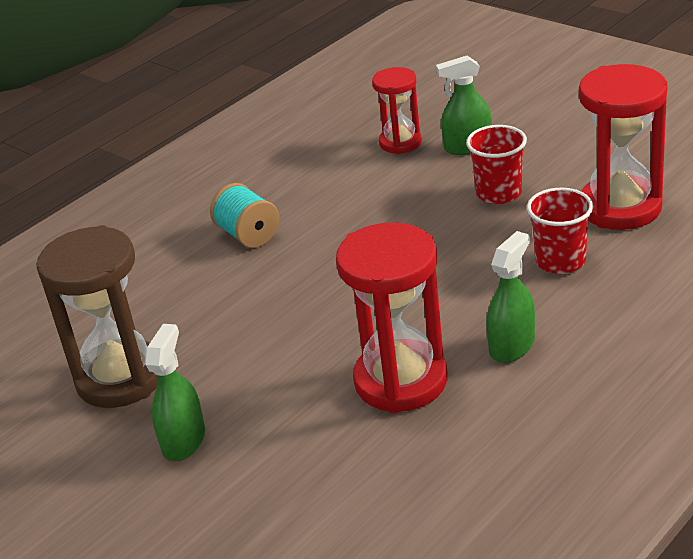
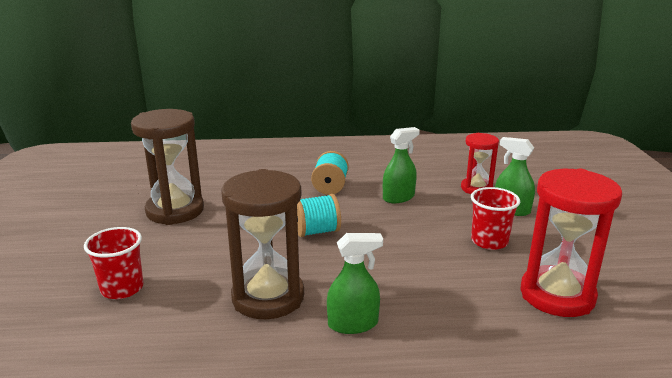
camera: 40 degrees right, 10 degrees down
(183, 441) = (142, 252): green spray bottle -> green spray bottle (398, 197)
(327, 291) = (317, 231): none -> turquoise spool
(401, 381) = (268, 297): red hourglass -> brown hourglass
(560, 261) = (463, 299): red cup -> red cup (122, 288)

